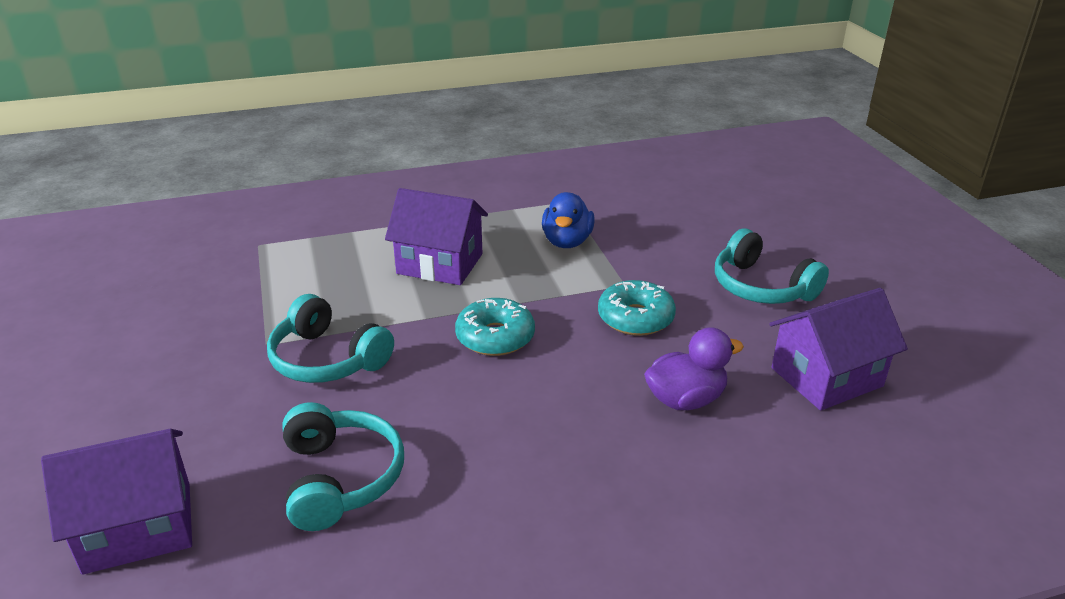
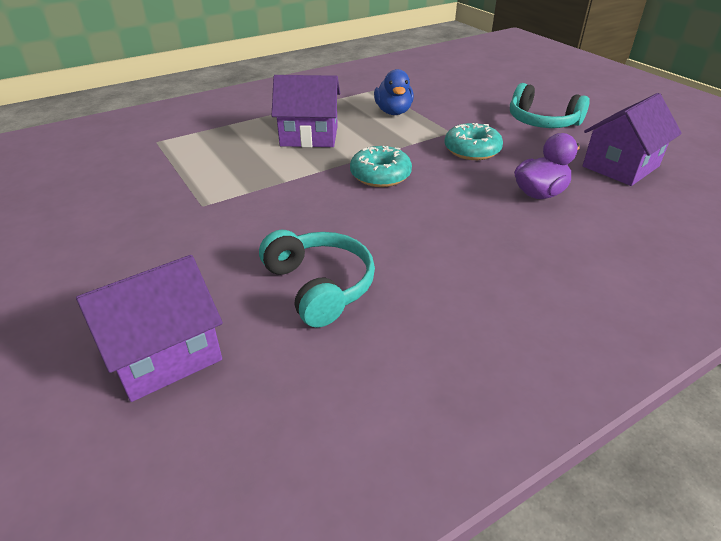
camera: 15 degrees left, 5 degrees up
(327, 359) = (259, 208): turquoise headphones -> none

